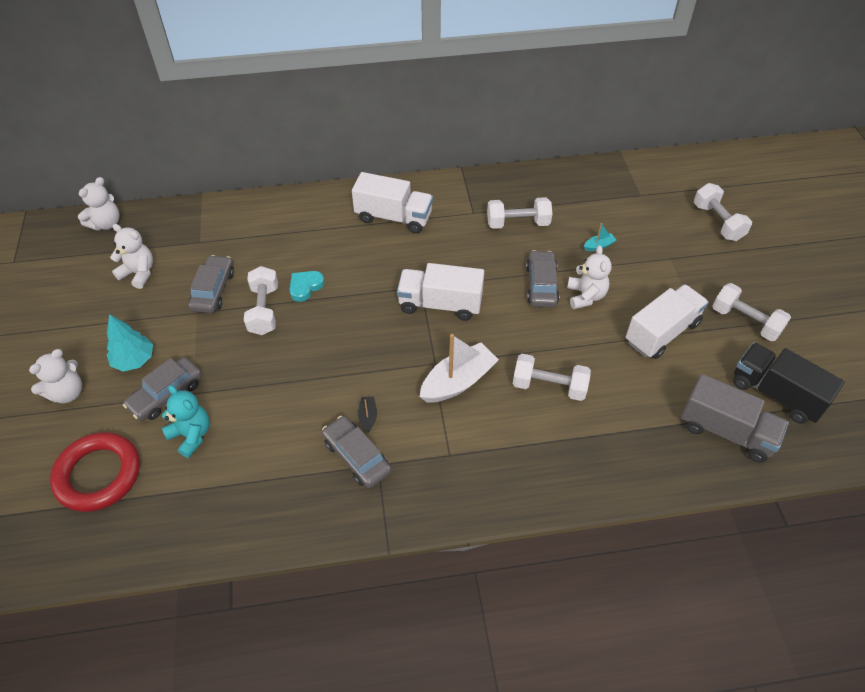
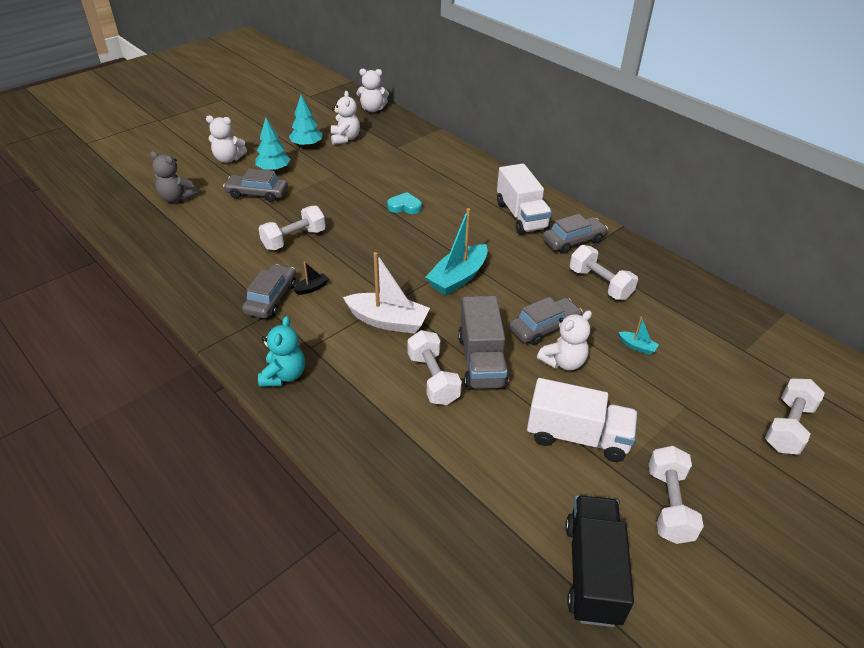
camera: 55 degrees right, 10 degrees down
(98, 475) = (177, 198): red ring -> grey teddy bear
(116, 310) = (307, 145): none -> turquoise tree
(191, 435) = (233, 218): turquoise teddy bear -> turquoise teddy bear (284, 375)
(213, 290) = (361, 171): grey car -> grey car (573, 241)
(264, 310) = (364, 199): white dumbbell -> white dumbbell (294, 239)
(440, 304) = (458, 278): white truck -> turquoise boat
(726, 431) = (498, 540): grey truck -> grey truck (481, 361)

